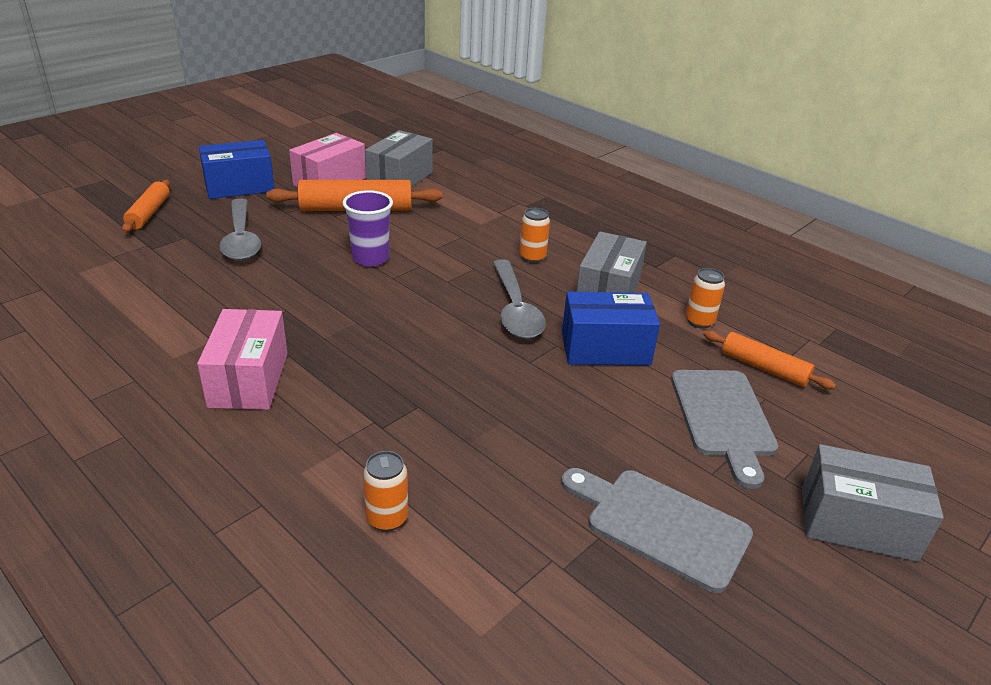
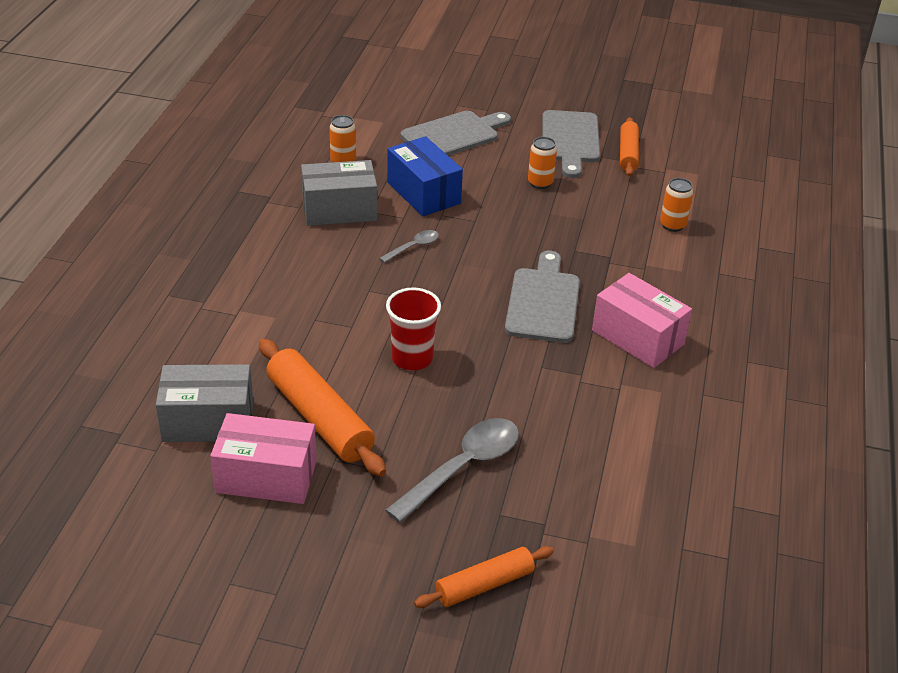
camera: 120 degrees left, 5 degrees up
(239, 186) = (348, 551): blue box -> none
(248, 379) = (637, 337): pink box -> pink box turned 75 degrees clockwise
(362, 347) = (543, 301): none -> grey cutting board
(370, 258) = (412, 358): purple cup -> red cup
(515, 309) = (413, 247): grey spoon -> grey spoon, size x0.50
(532, 257) = (317, 264): orange can -> orange can (540, 183)
(764, 368) = (380, 128): orange rolling pin -> orange rolling pin (628, 153)
(857, 523) = (500, 86): grey box -> none

